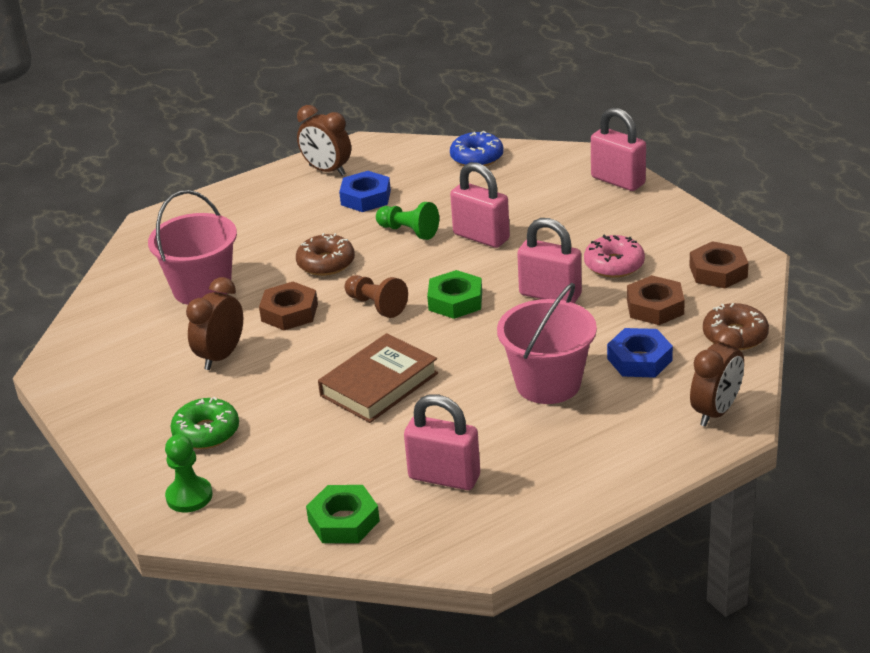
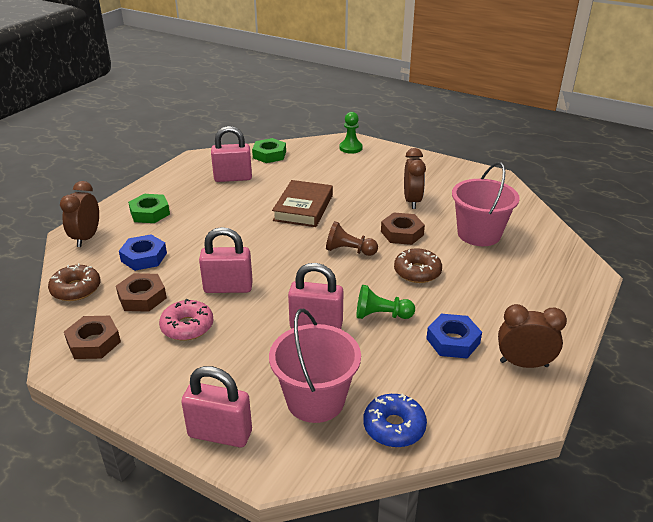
camera: 150 degrees right, 0 degrees up
(206, 432) = (374, 169): green donut -> none
(455, 301) = (296, 267): green nut -> green nut (150, 213)
(548, 383) = (199, 230): pink bucket -> pink bucket (315, 400)

